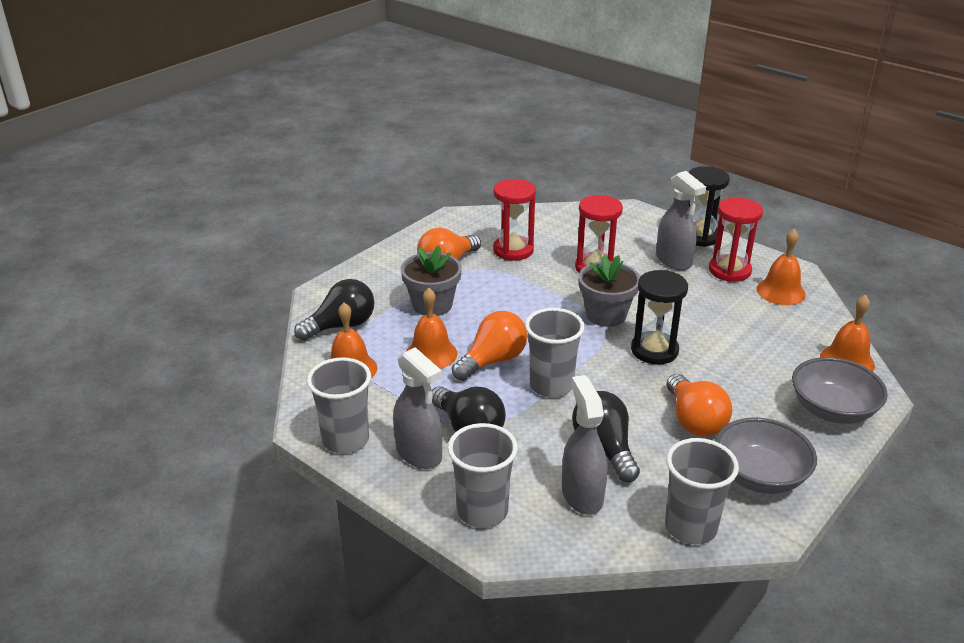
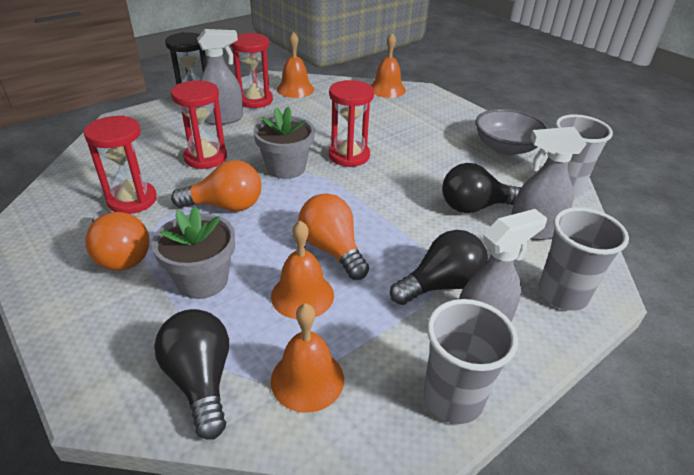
camera: 80 degrees left, 5 degrees up
(551, 385) = (383, 219): grey cup -> none
(654, 350) = (349, 156): black hourglass -> red hourglass
(694, 421) = (443, 158): orange light bulb -> orange light bulb (225, 206)
(832, 410) = (438, 107): grey bowl -> none

